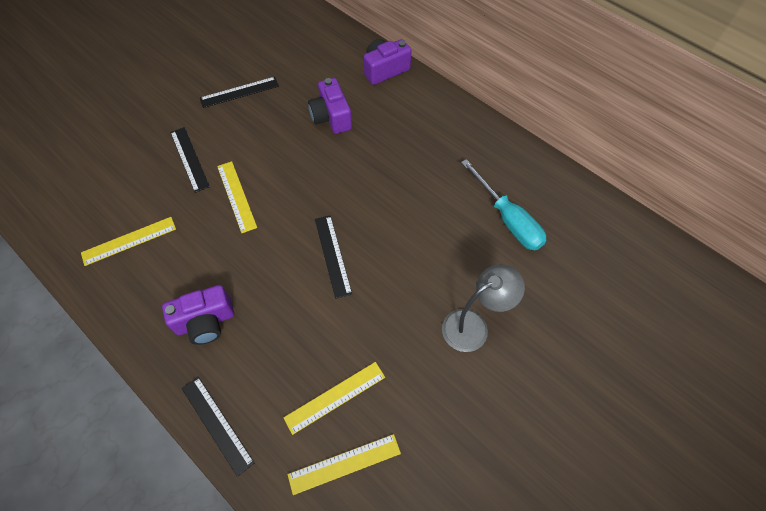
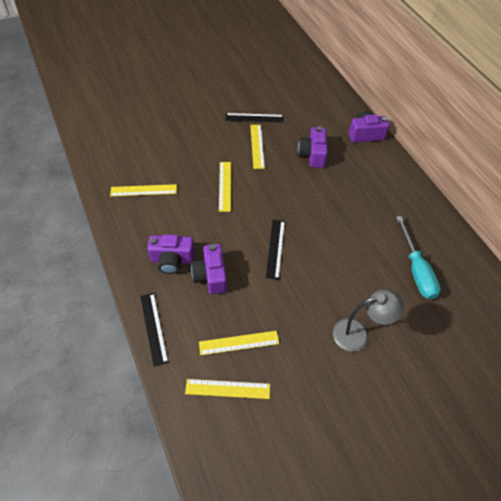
camera: 20 degrees right, 5 degrees down
(189, 159) = (203, 151): black ruler -> none
(257, 129) = (257, 146): none -> yellow ruler
(265, 323) = (211, 276): none -> purple camera

